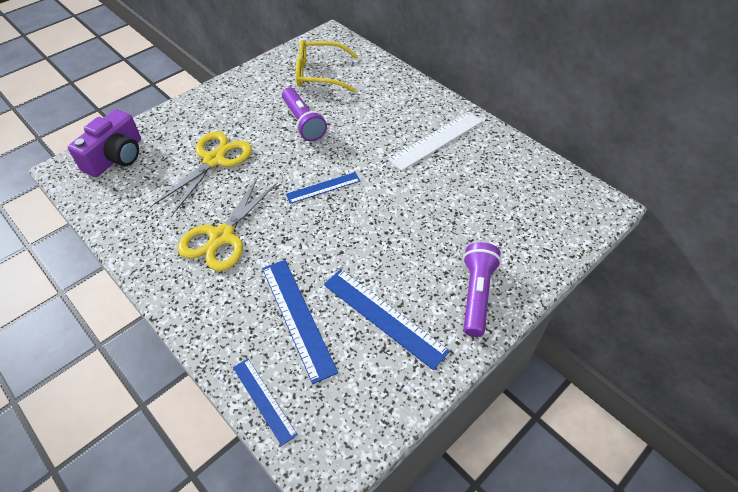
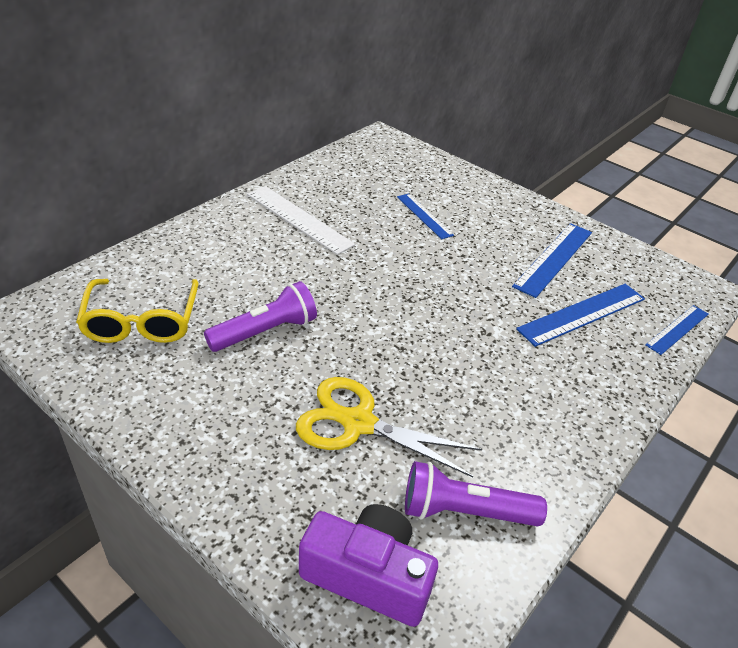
camera: 100 degrees left, 10 degrees down
(221, 237) = (501, 390): yellow scissors -> none
(323, 187) = (394, 305): blue ruler -> blue ruler (424, 216)
(476, 294) = (506, 207): purple flashlight -> purple flashlight (465, 511)

